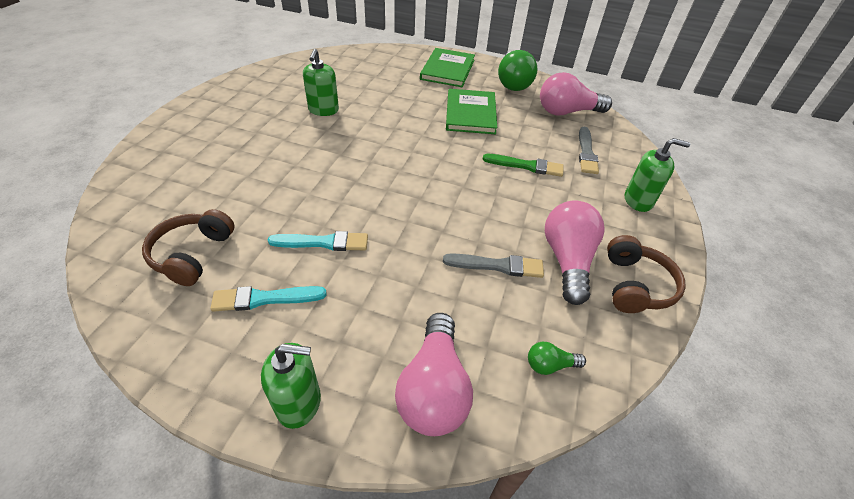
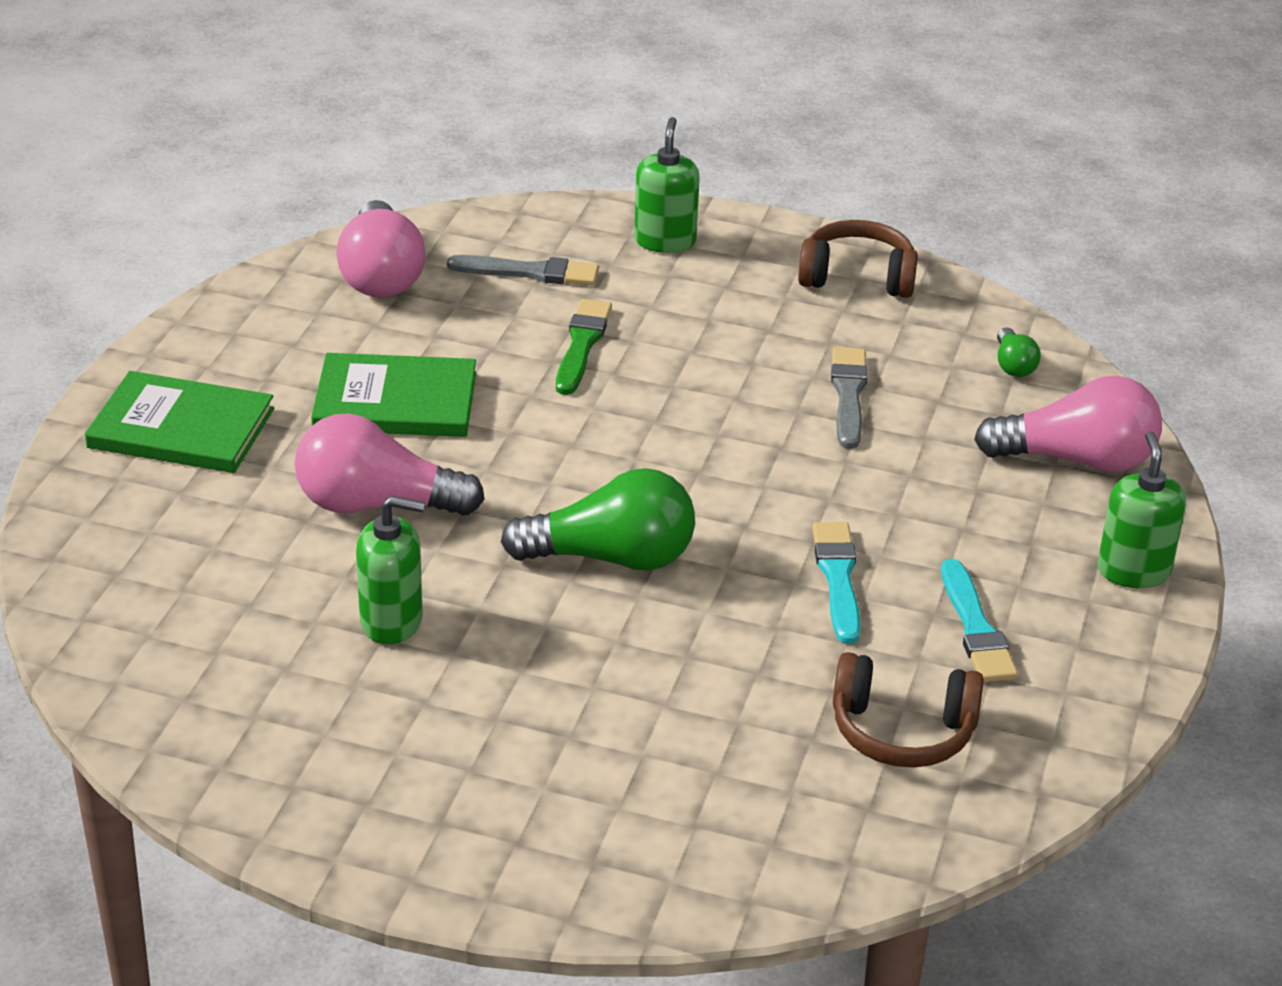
camera: 90 degrees left, 10 degrees down
(512, 82) = (250, 334): green light bulb -> green light bulb (611, 558)
(567, 260) = (821, 329): pink light bulb -> pink light bulb (377, 504)

